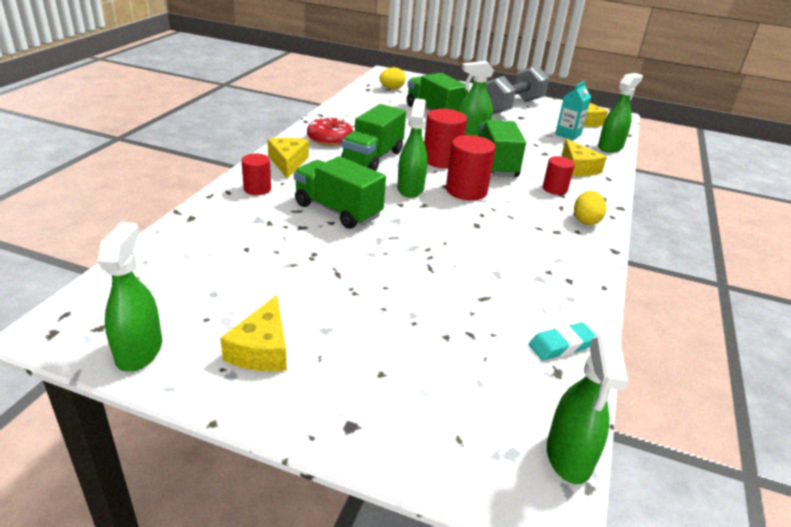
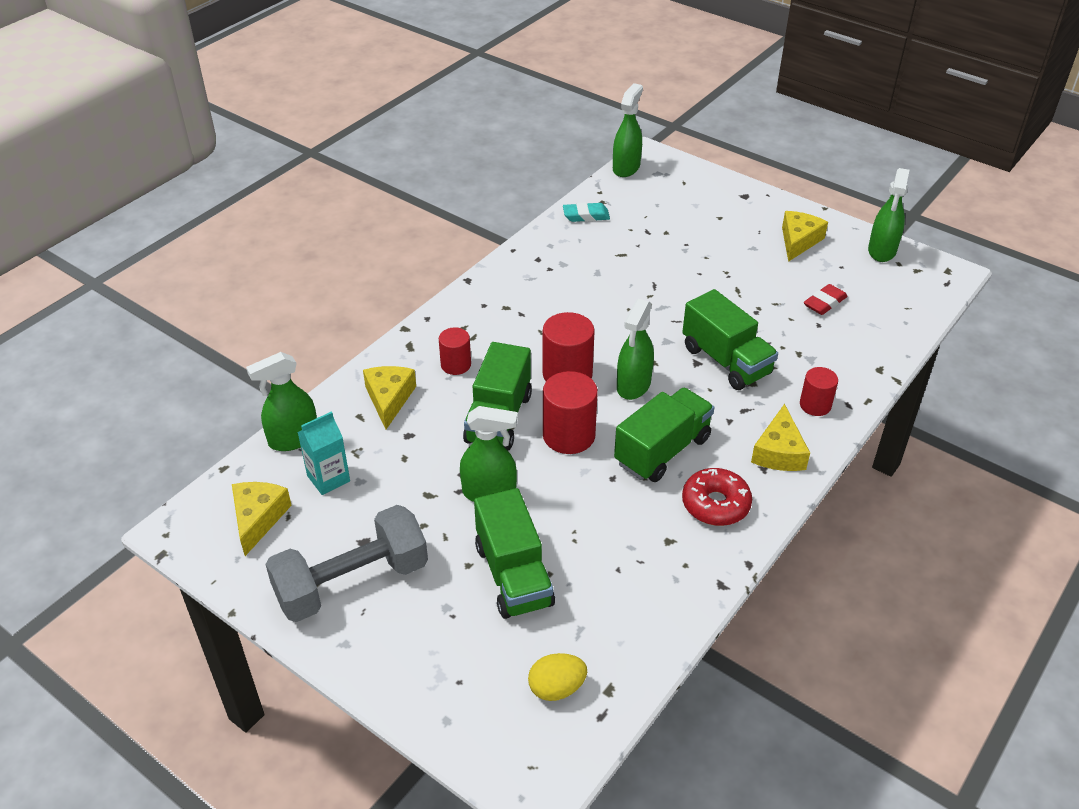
camera: 160 degrees left, 10 degrees up
(236, 271) = (824, 303): none -> red eraser
(586, 220) = (462, 316): yellow egg -> none

